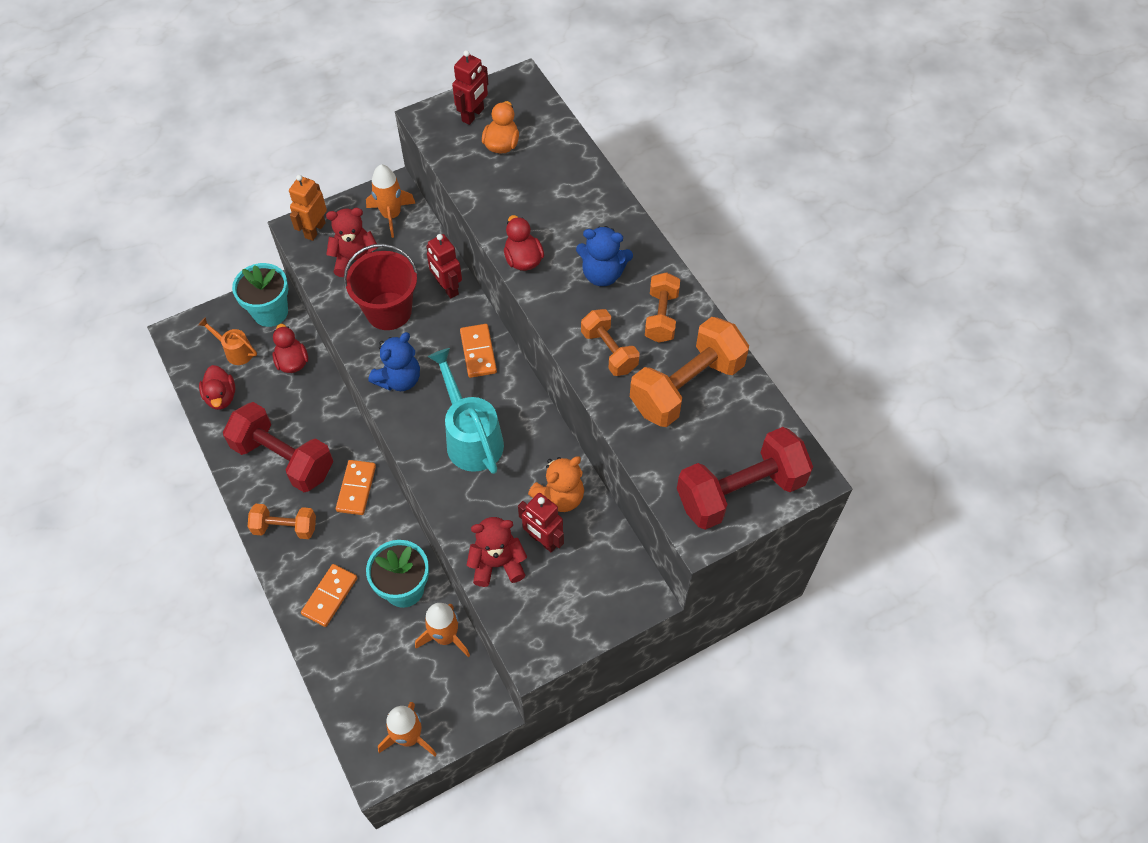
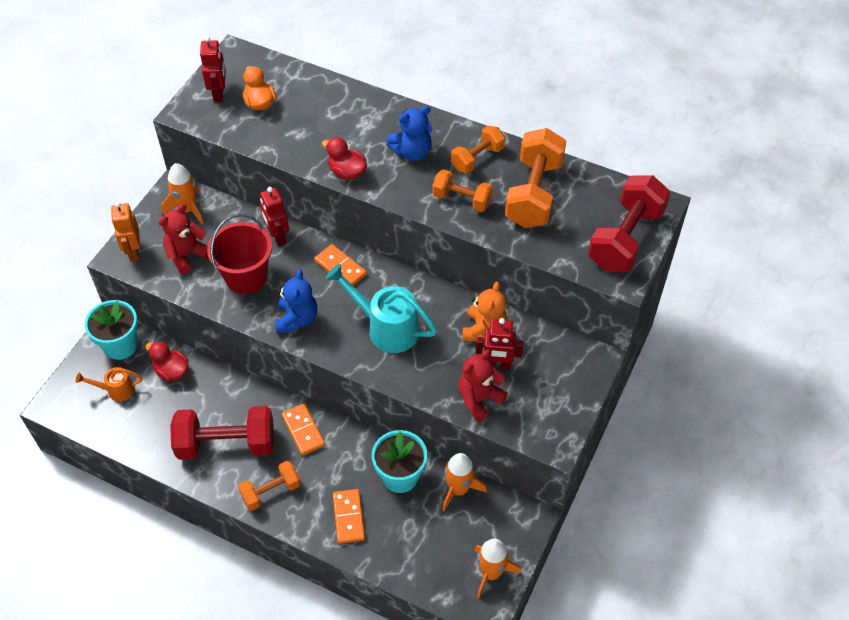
camera: 35 degrees left, 5 degrees down
(221, 397) = (133, 430): red duck -> none
(447, 288) = (277, 237): red robot -> red robot turned 45 degrees clockwise
(661, 317) = (477, 158): orange dumbbell -> orange dumbbell turned 75 degrees clockwise

